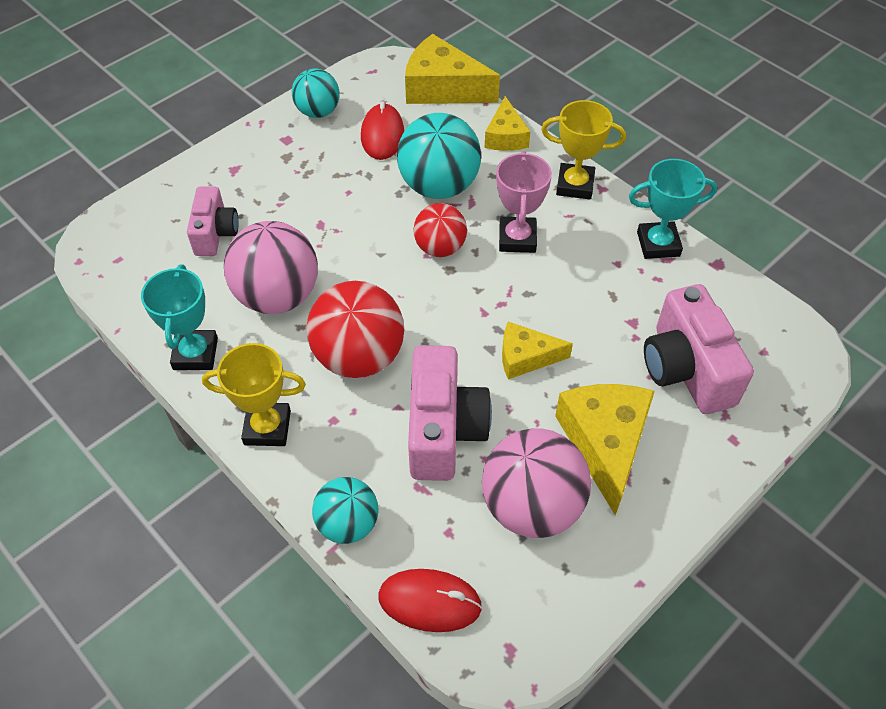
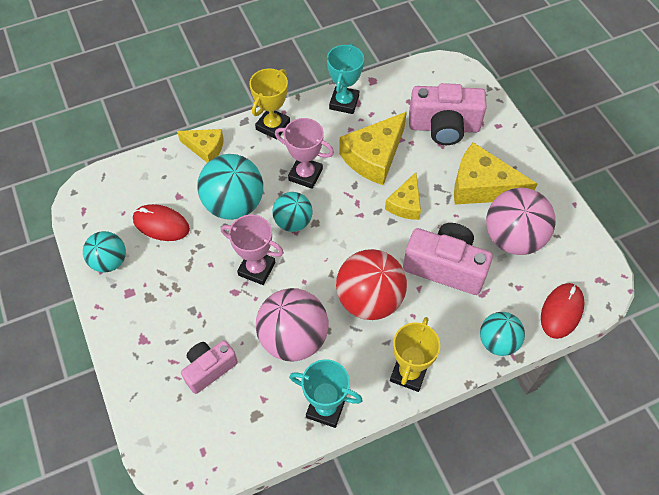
camera: 70 degrees left, 5 degrees up
(215, 233) = (209, 369): pink camera -> pink camera turned 60 degrees counterclockwise
(359, 234) = (256, 269): none -> pink trophy
(440, 248) = (293, 222): red ball -> turquoise ball
(442, 88) = (132, 170): yellow cheese -> yellow cheese (374, 157)

